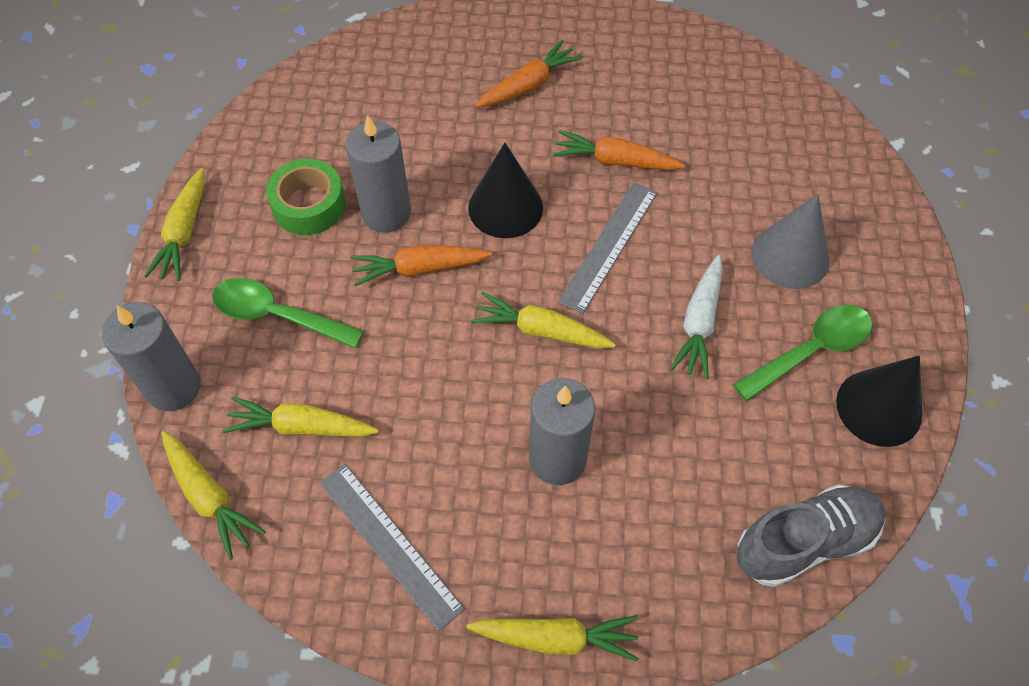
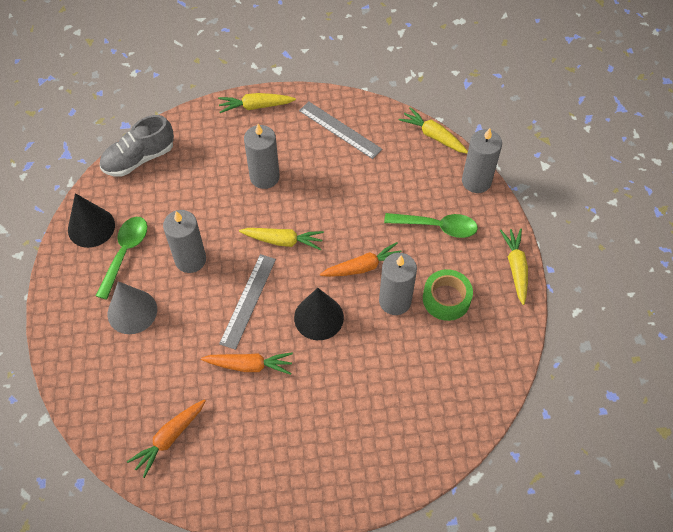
camera: 170 degrees right, 0 degrees up
(301, 427) = (400, 172): yellow carrot -> none
(528, 85) = (321, 424): orange carrot -> orange carrot (170, 438)
(699, 323) = (190, 259): white carrot -> grey candle
(811, 350) = (125, 253): green spoon -> green spoon turned 150 degrees clockwise

